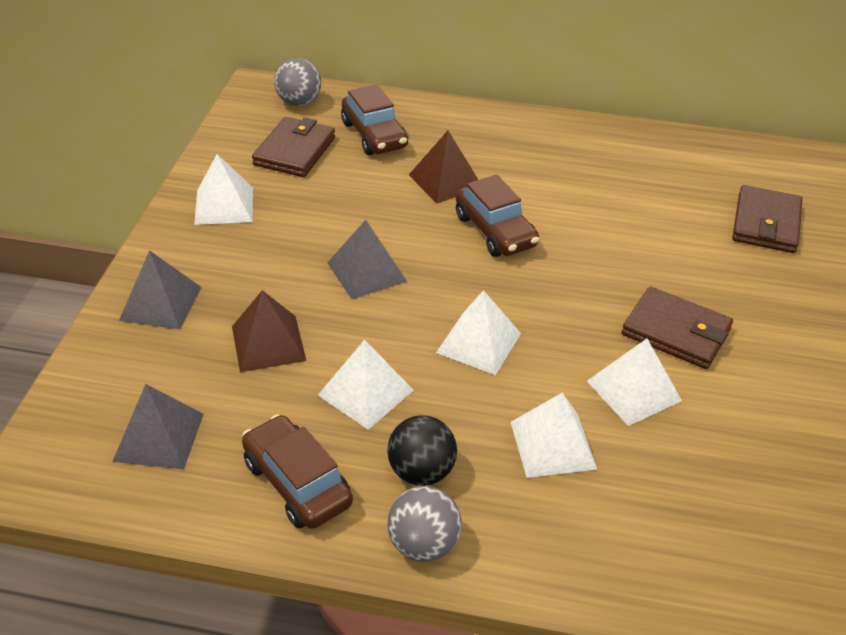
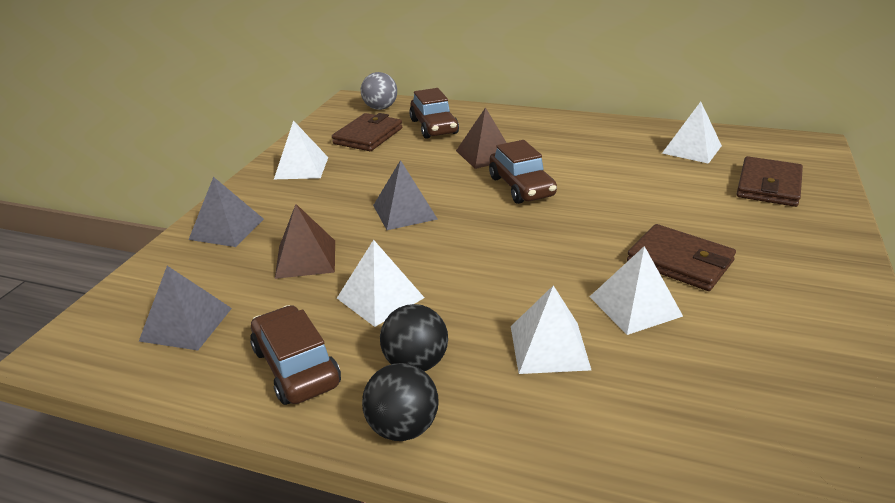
camera: 10 degrees right, 10 degrees down
(423, 544) = (403, 427): grey ball -> black ball
(479, 343) = (492, 264): white pyramid -> white pyramid (692, 149)

